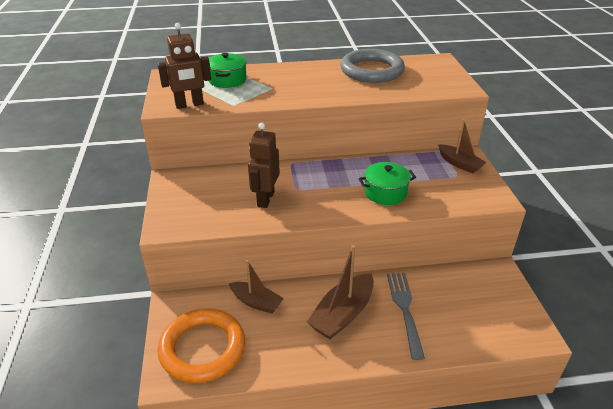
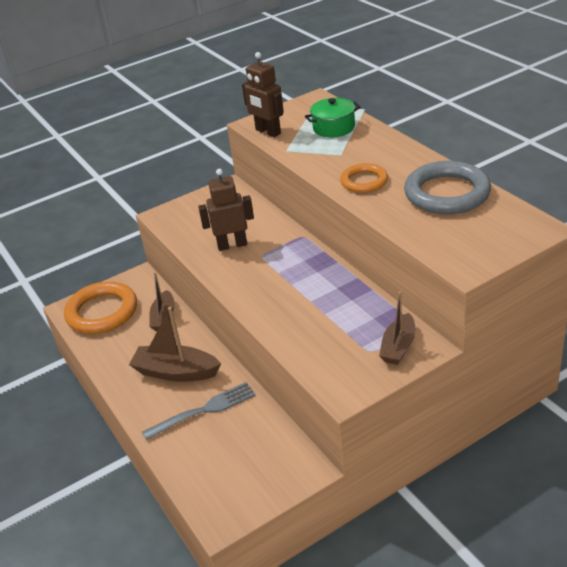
camera: 70 degrees right, 0 degrees up
(322, 90) = (364, 181): none -> orange ring
(385, 192) = (295, 310): green pot -> none

